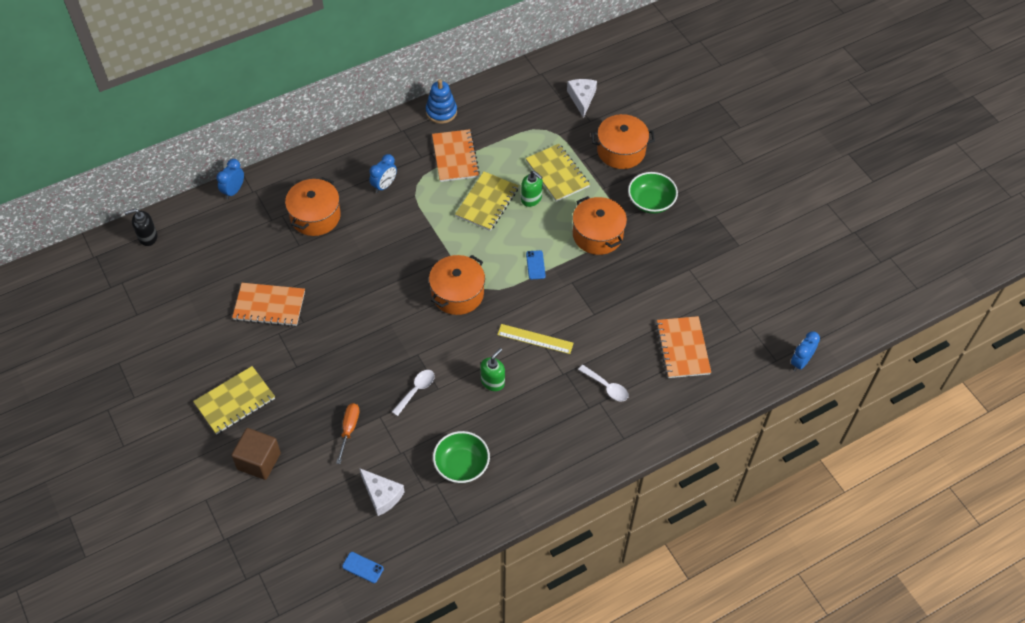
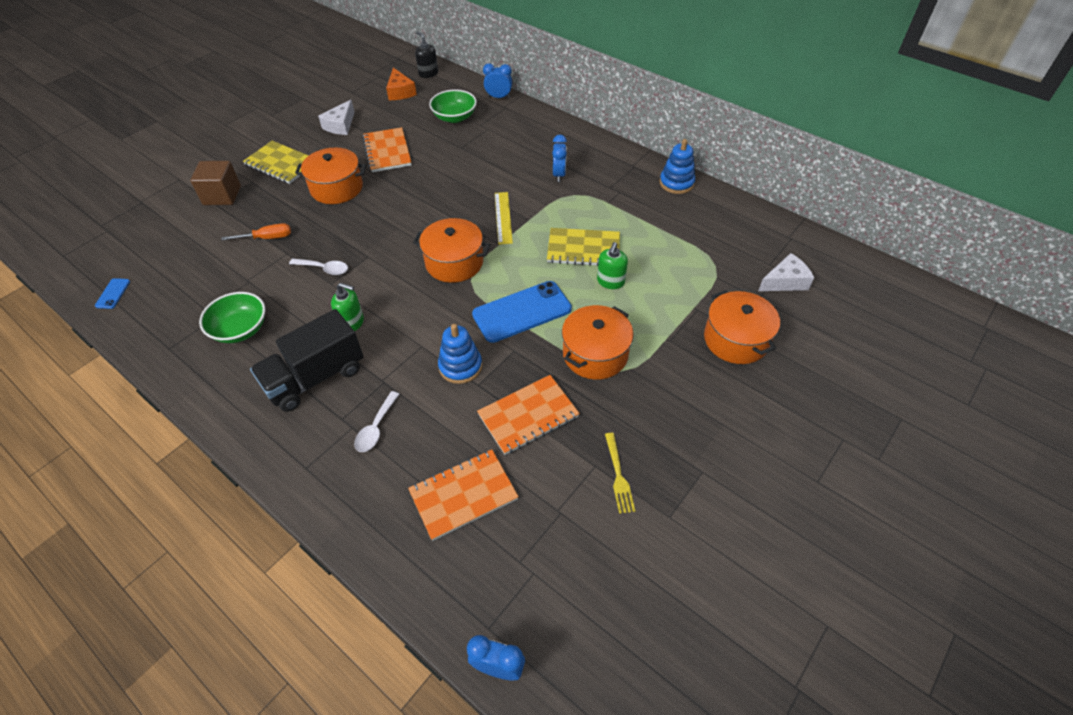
camera: 70 degrees right, 5 degrees down
(167, 270) = (400, 92): none -> orange cheese
(315, 216) = (498, 146): orange pot -> orange pot (336, 188)
(382, 495) = (196, 282): white cheese -> white cheese (340, 125)
(384, 185) = (559, 175): blue clock -> blue clock turned 105 degrees counterclockwise
(455, 157) = (626, 209): orange notebook -> orange notebook (528, 415)
(535, 265) = (522, 312): blue phone -> blue phone, size x2.31
(535, 339) = (421, 341): yellow ruler -> yellow ruler (503, 217)
(540, 418) = (315, 377): none -> black truck
(557, 174) = (660, 292): yellow notebook -> none
(572, 320) = (460, 366): none -> blue stacking toy
(651, 202) = (678, 392): green bowl -> green bowl (454, 117)
(700, 259) = (618, 475): none -> yellow fork

